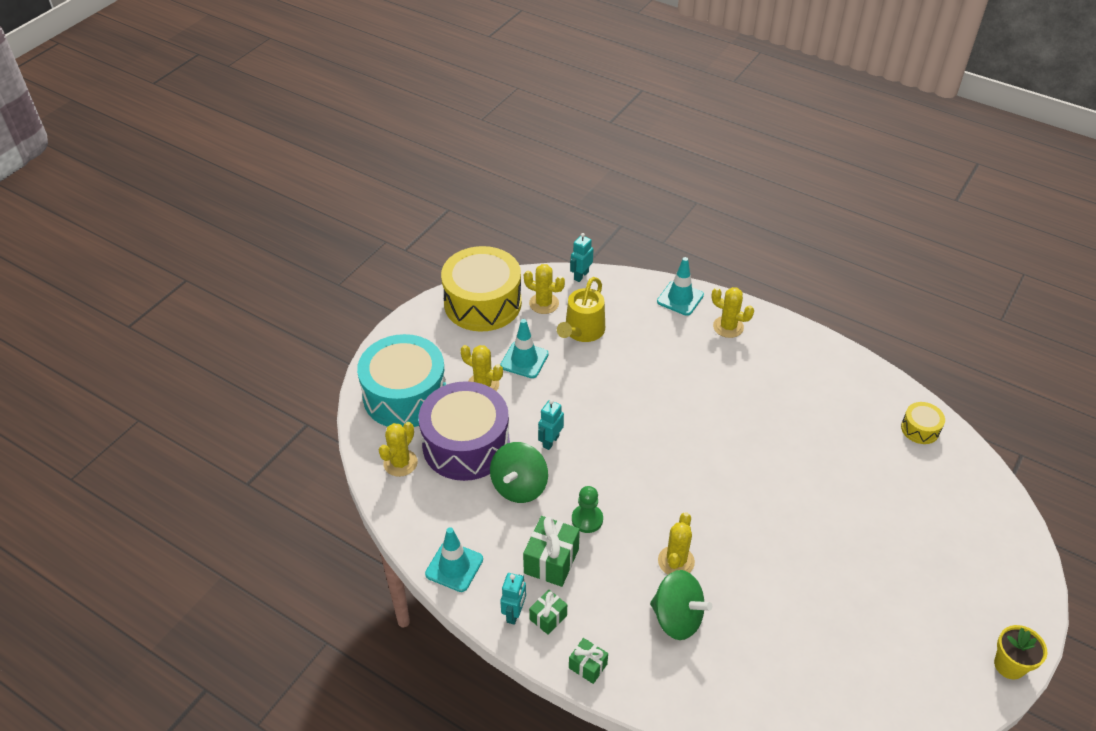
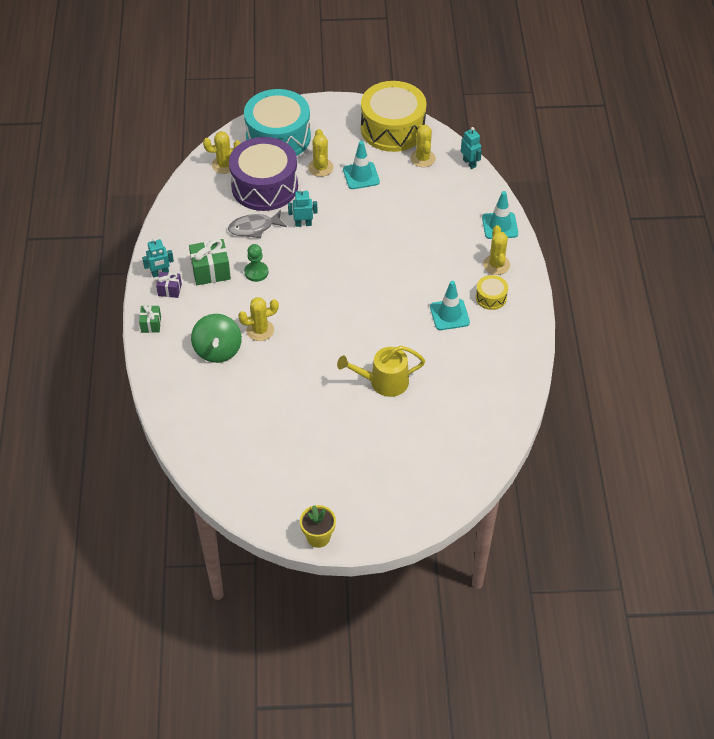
camera: 55 degrees right, 5 degrees up
(454, 566) = (170, 230): turquoise traffic cone -> turquoise traffic cone (449, 315)
(519, 486) = (254, 228): green spinning top -> grey fish
(548, 617) = (169, 290): green gift -> purple gift
(581, 275) = (469, 163): turquoise robot -> turquoise robot turned 60 degrees clockwise
(582, 331) = (416, 191): yellow watering can -> yellow watering can (384, 382)
(920, 429) = (495, 415): yellow drum -> yellow drum (491, 297)

